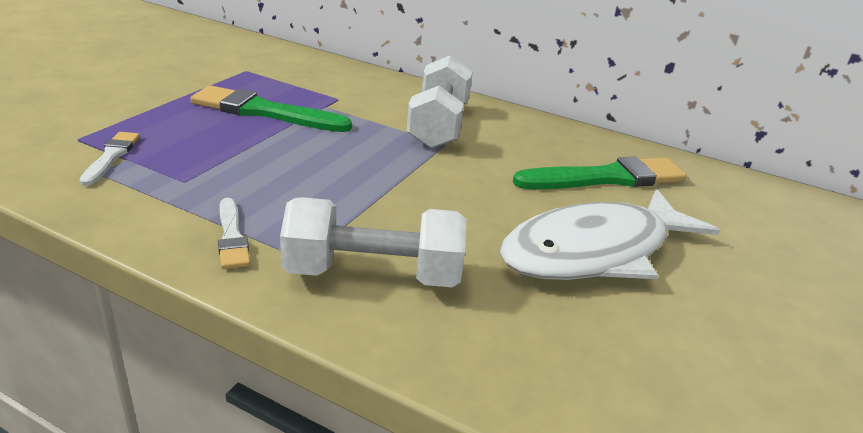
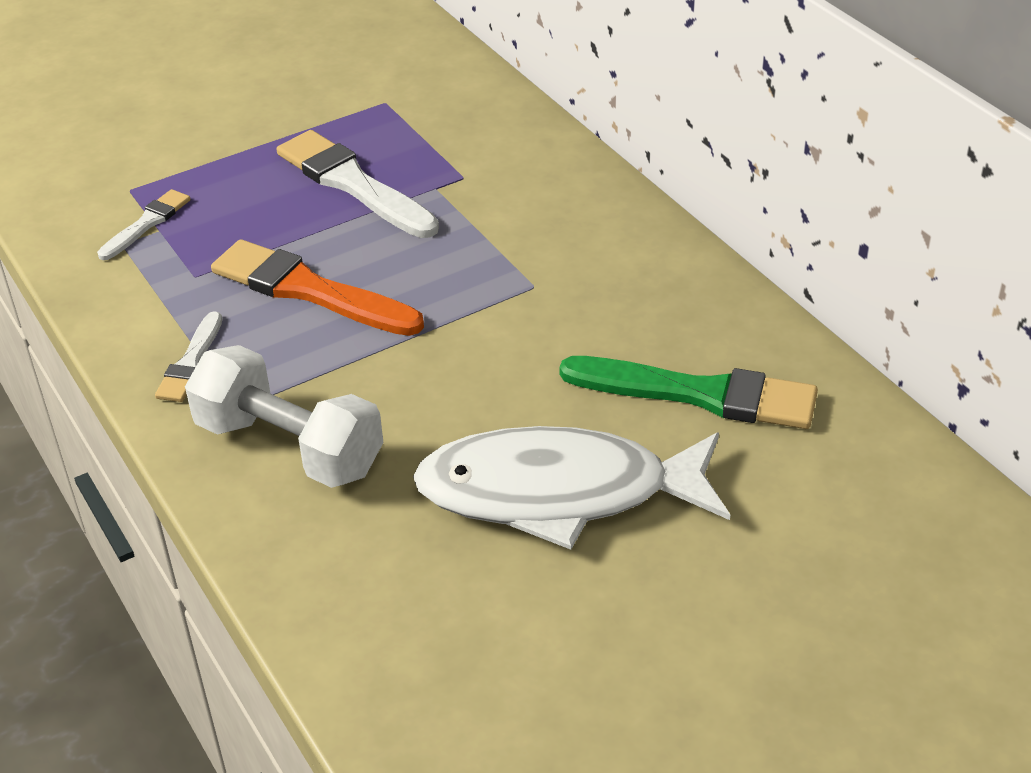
camera: 35 degrees right, 10 degrees up
(264, 112) = (353, 184): green brush -> white brush
(290, 173) = (309, 290): none -> orange brush
(438, 125) = (555, 252): white dumbbell -> none

